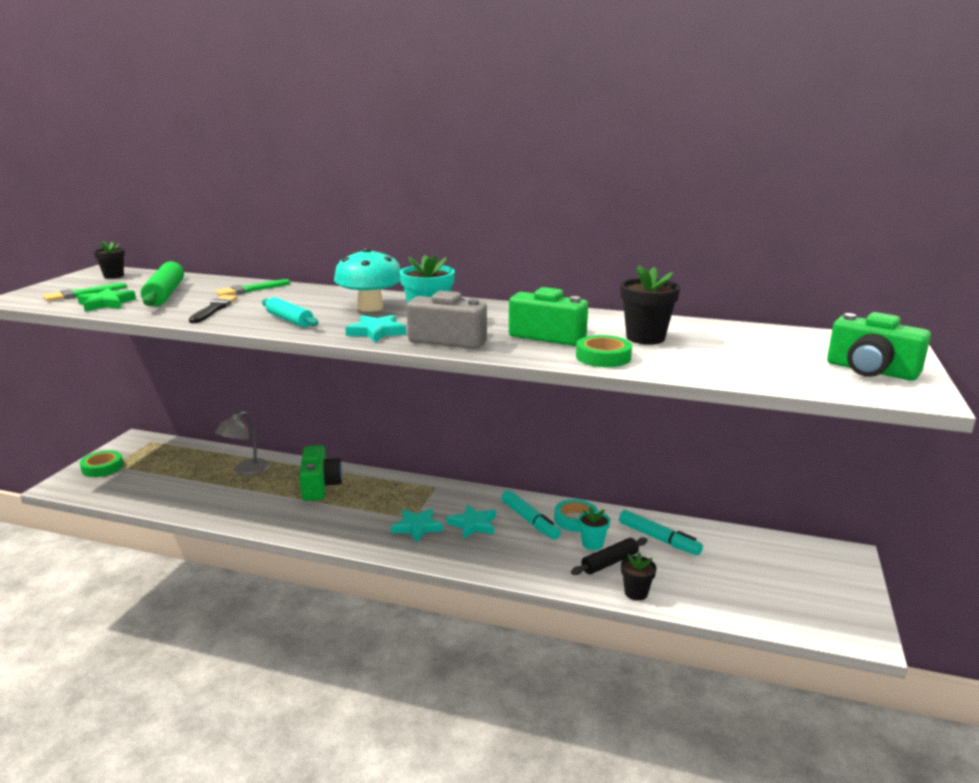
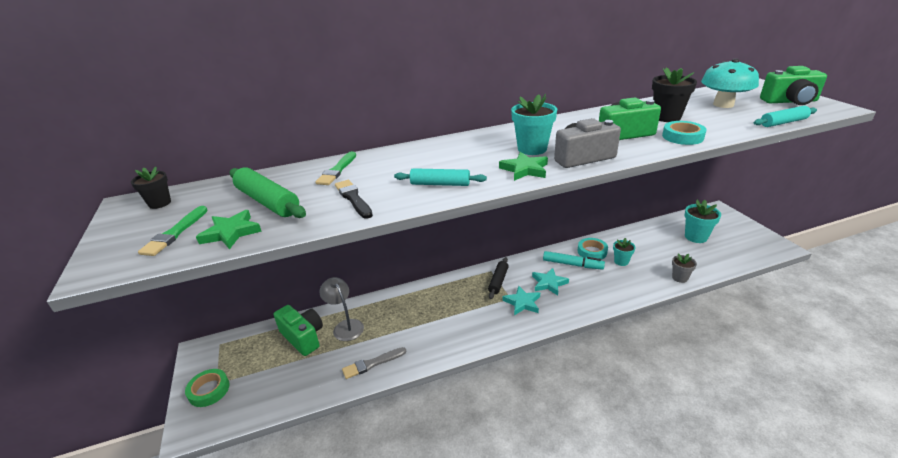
camera: 35 degrees left, 10 degrees up
(221, 507) = (372, 363): none -> grey brush
(246, 471) = (345, 326): grey lamp -> grey lamp turned 150 degrees clockwise
(320, 486) = (418, 308): green camera -> green camera (303, 337)
(370, 307) = (468, 153): turquoise mushroom -> turquoise mushroom (723, 104)
(376, 332) = (524, 169): turquoise star -> green star
(603, 357) = (682, 137): green tape -> turquoise tape
(610, 563) = (644, 268): black rolling pin -> black rolling pin (498, 281)
(636, 593) = (680, 278): black flower pot -> grey flower pot
(658, 539) = (642, 242): turquoise marker -> none
(746, 566) = (696, 237): none -> turquoise flower pot
(776, 383) = (783, 122): none -> turquoise rolling pin

